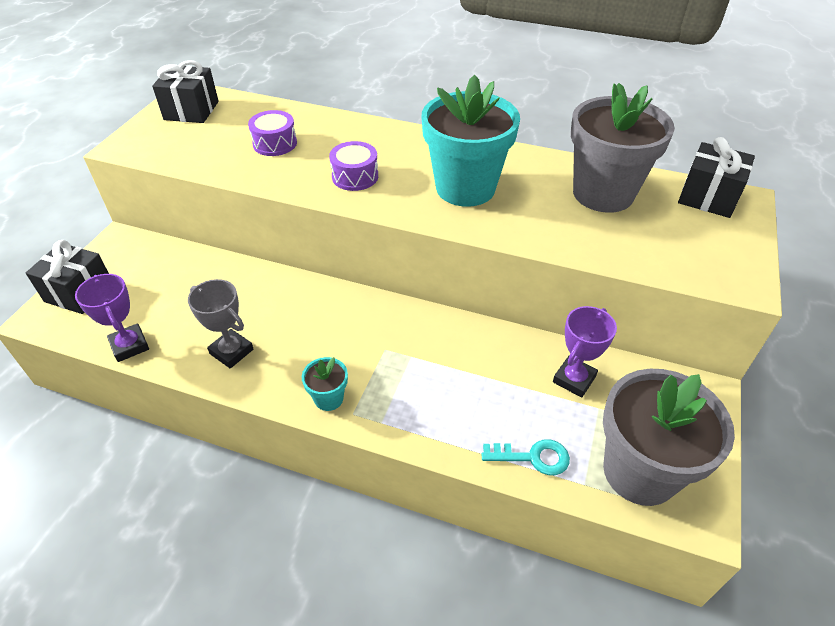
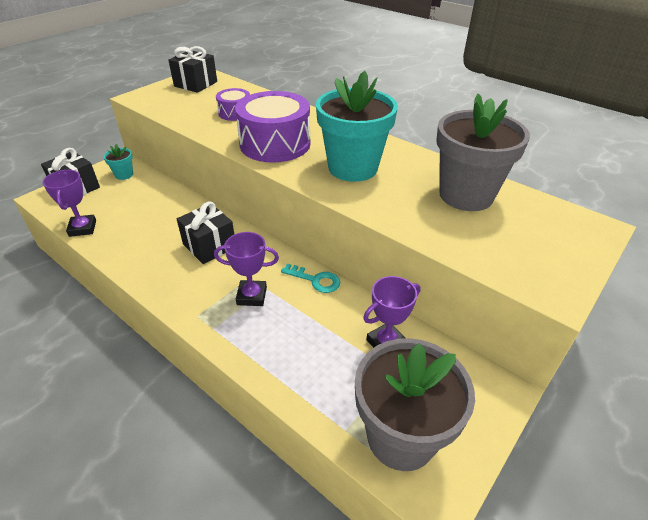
camera: 20 degrees right, 5 degrees down
(231, 351) = (143, 249): grey trophy -> none
(328, 398) = (187, 300): turquoise flower pot -> turquoise flower pot (124, 175)
(355, 176) = (275, 144): purple drum -> purple drum, size x1.92
(401, 370) = (252, 296): none -> purple trophy
(533, 457) = (314, 393): turquoise key -> turquoise key (315, 280)
(708, 197) = (563, 218): black gift -> black gift (209, 246)

